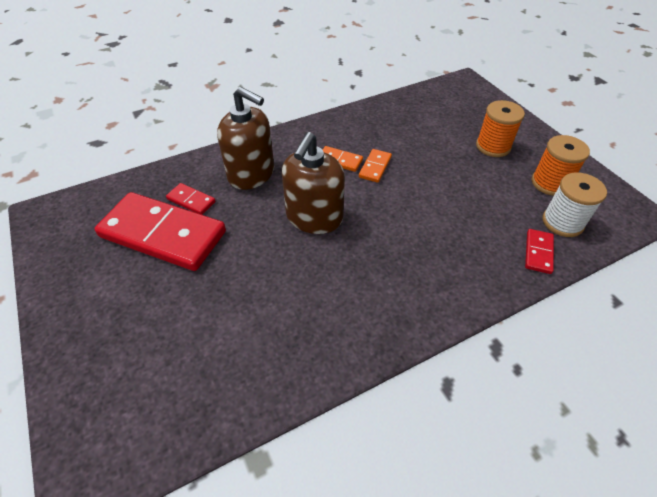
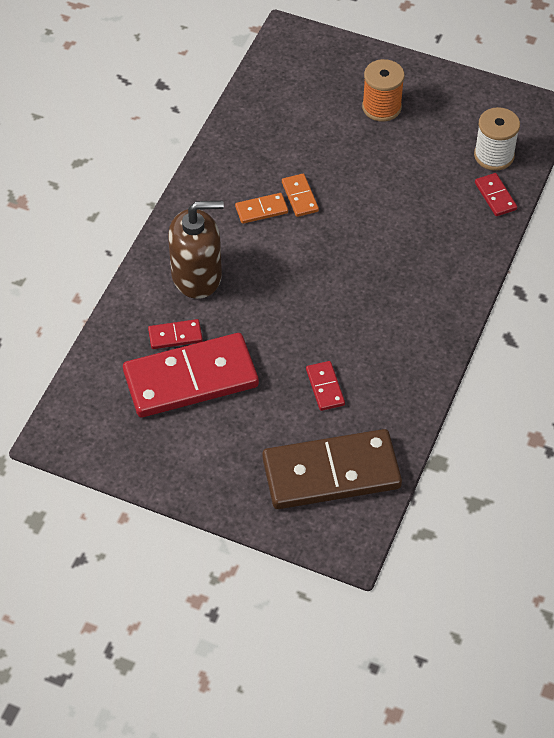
camera: 40 degrees left, 5 degrees up
(158, 389) = (331, 472): none -> brown domino
(241, 309) = (325, 387): none -> red domino
(314, 217) = (299, 280): brown soap dispenser -> none
(550, 183) = (458, 120): orange spool -> none

